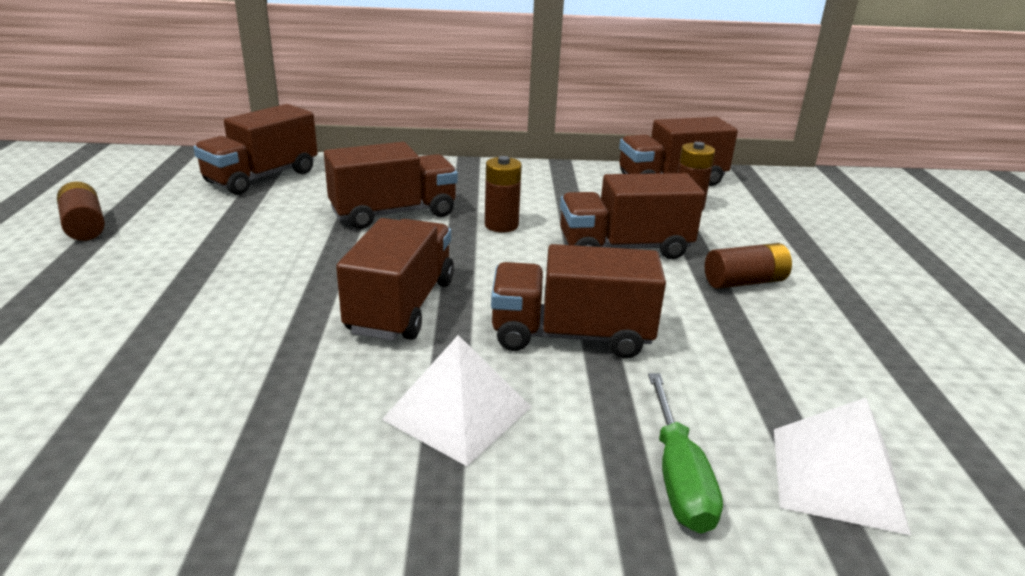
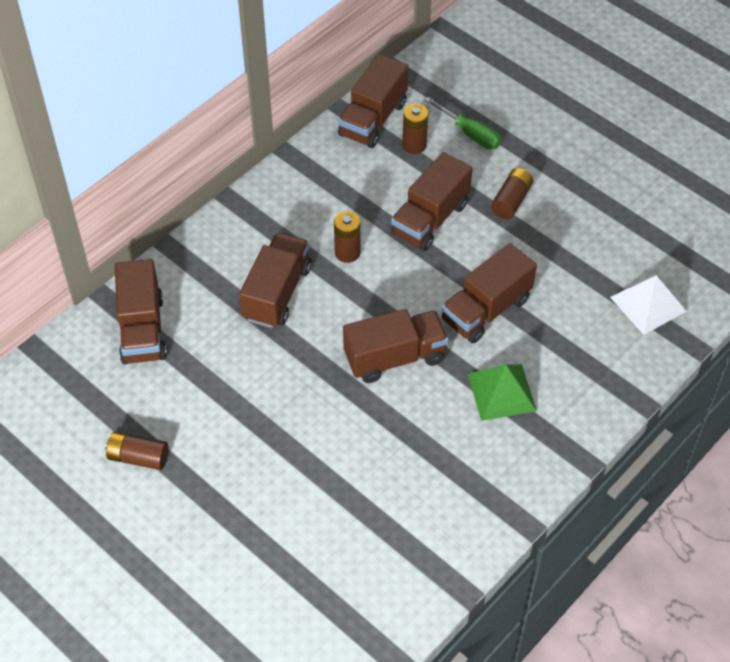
camera: 45 degrees left, 25 degrees up
(402, 306) = (395, 357): brown truck -> brown truck turned 105 degrees clockwise
(458, 413) = (501, 392): white pyramid -> green pyramid
(678, 478) = (604, 351): green screwdriver -> green screwdriver (471, 134)

